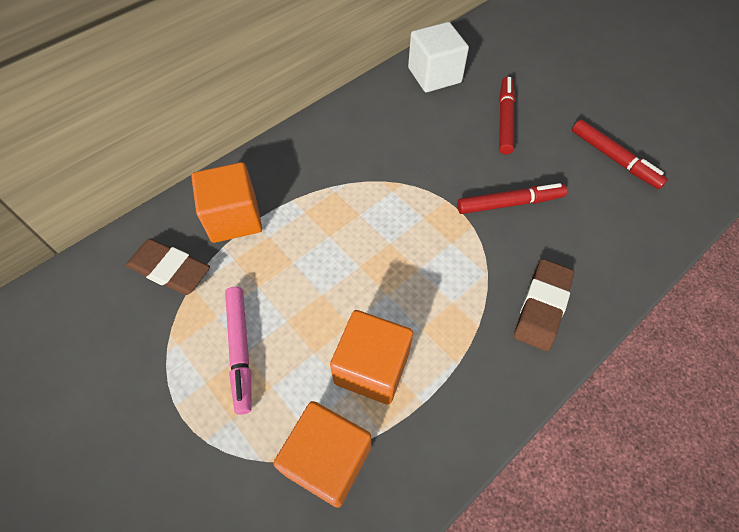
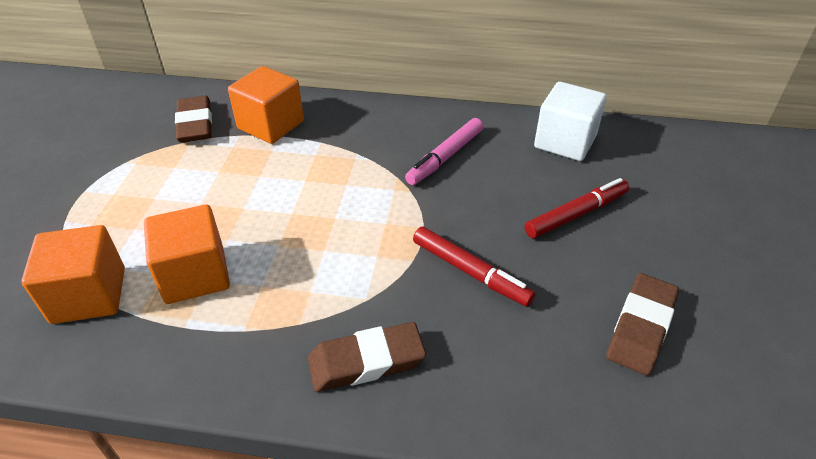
camera: 50 degrees right, 15 degrees down
(240, 350) = (153, 195): pink marker -> pink marker (445, 157)
(614, 159) = (641, 327): red marker -> brown eraser

